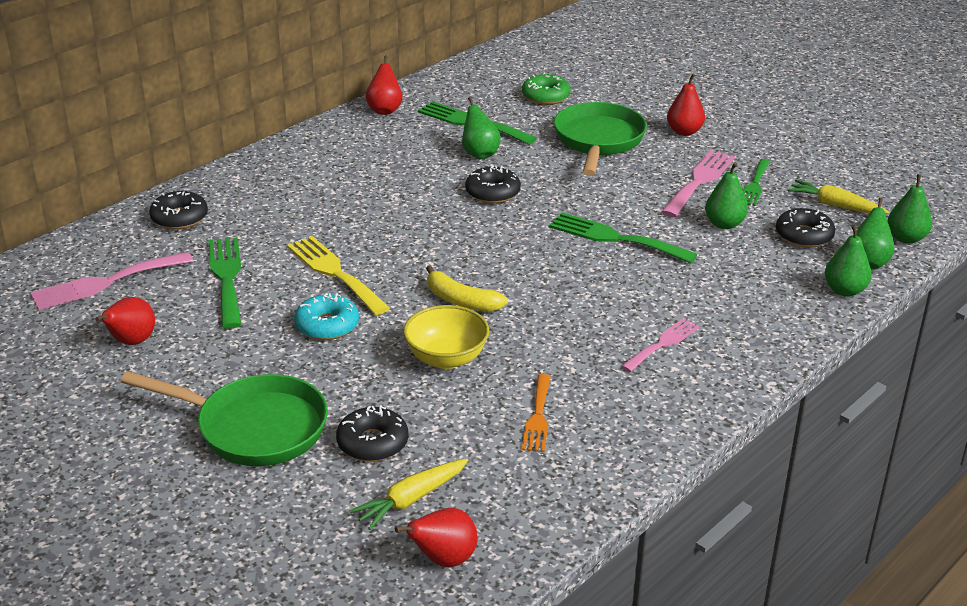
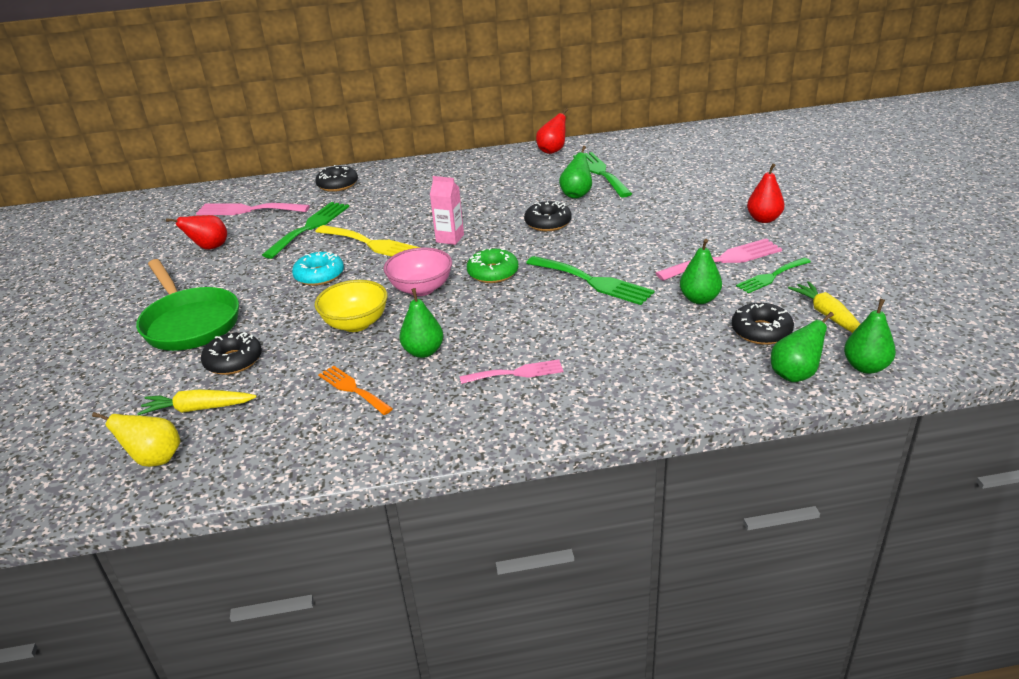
camera: 40 degrees right, 0 degrees up
(335, 273) = (372, 244): yellow fork -> yellow fork turned 120 degrees clockwise
(413, 240) = (450, 238): none -> pink carton
(443, 559) = (155, 459): red pear -> yellow pear
(461, 301) = (421, 289): yellow banana -> pink bowl
(538, 417) = (352, 389): orange fork -> orange fork turned 90 degrees clockwise
(545, 96) = (682, 167): green donut -> green donut (493, 273)
(598, 141) = (680, 208): green pan -> none
(615, 238) = (593, 281): green fork -> green fork turned 150 degrees clockwise
(844, 290) = (737, 390): green pear -> green pear (423, 352)

